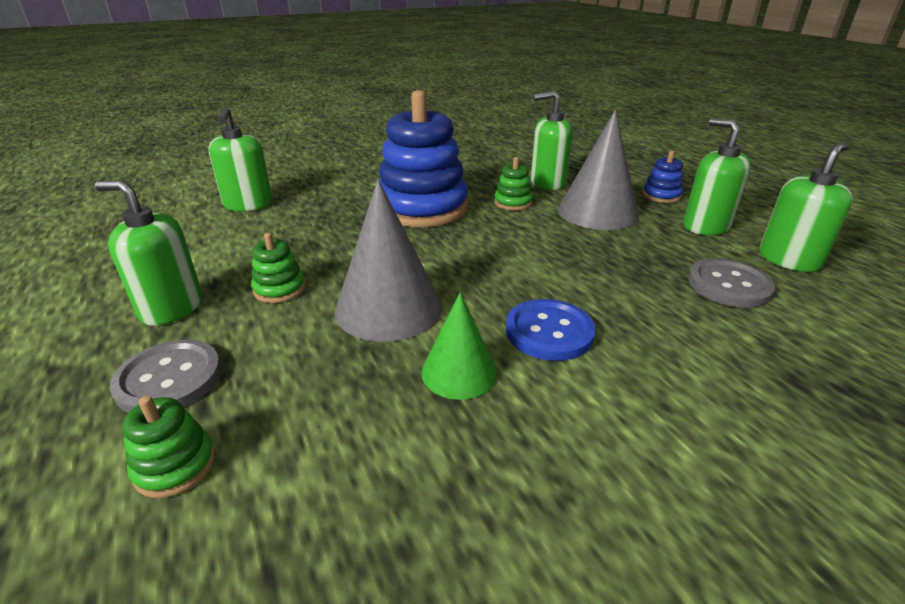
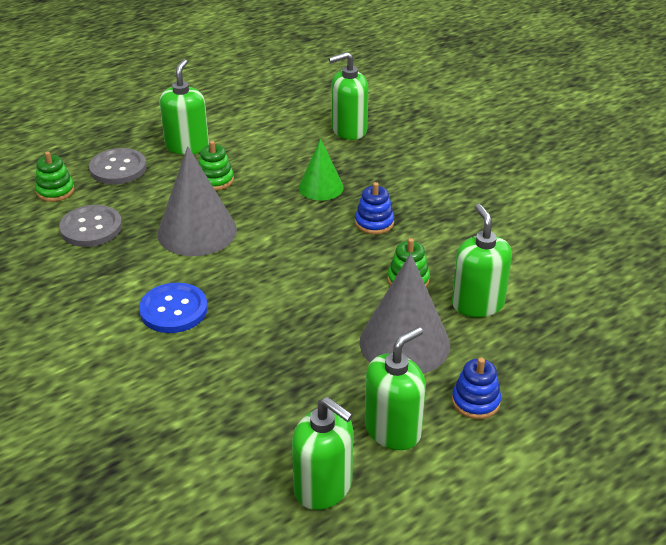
camera: 80 degrees right, 5 degrees up
(422, 208) = (374, 223): blue stacking toy -> blue stacking toy, size x0.43
(459, 372) = (126, 271): green cone -> green cone (321, 187)
(729, 285) = (259, 426): grey button -> grey button (91, 228)

